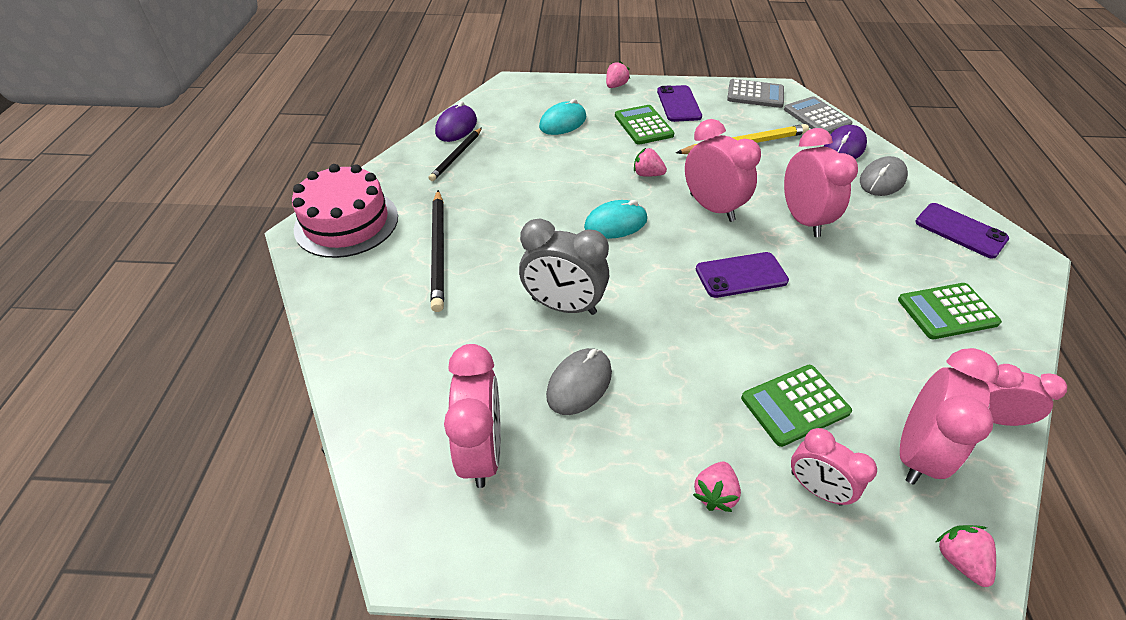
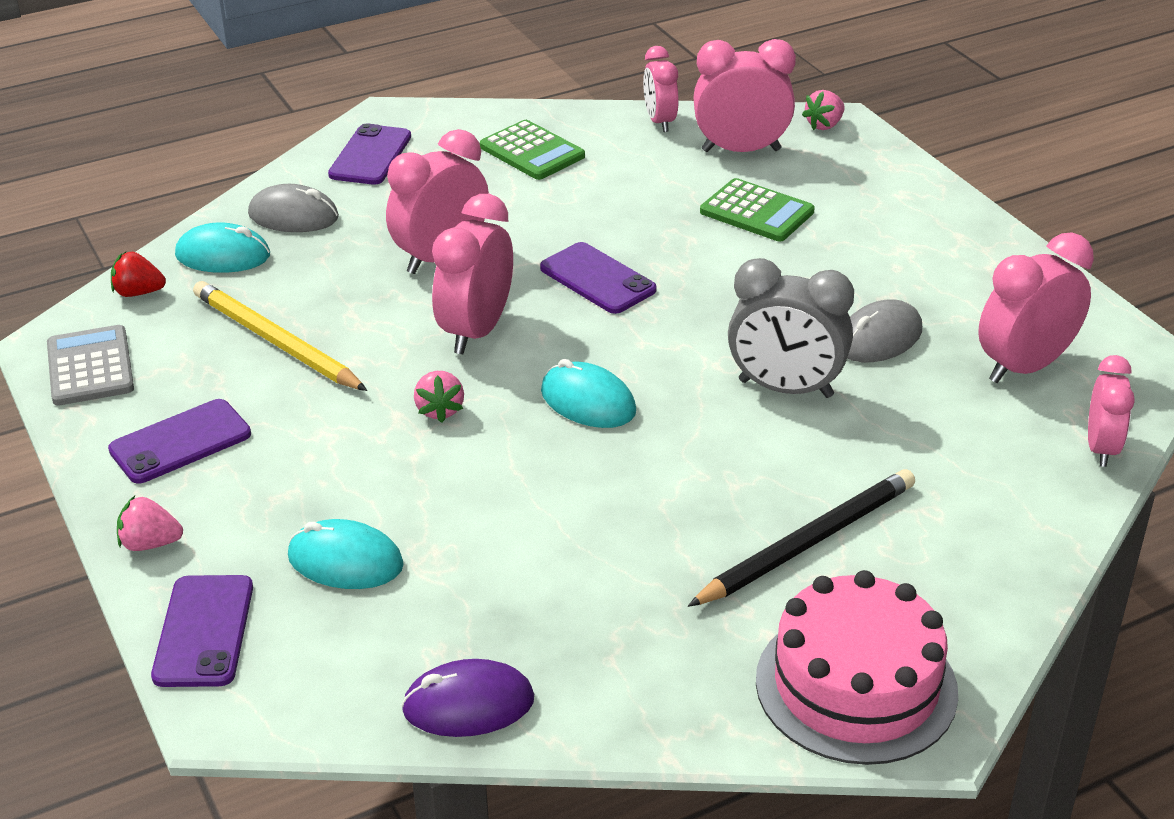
camera: 120 degrees left, 10 degrees down
(456, 156) = (564, 650): black pencil -> none
(555, 86) = (204, 631): none -> purple phone
(563, 306) = (785, 389): grey clock -> grey clock turned 120 degrees clockwise
(579, 383) = (879, 338): grey mouse -> grey mouse turned 45 degrees counterclockwise
(643, 125) = (289, 459): green calculator -> none
(714, 493) = (901, 232): pink strawberry -> none
(816, 117) = (138, 293): grey calculator -> red strawberry
(816, 488) = (835, 188): pink clock -> pink clock (1101, 448)
(844, 147) = (223, 255): purple mouse -> turquoise mouse

